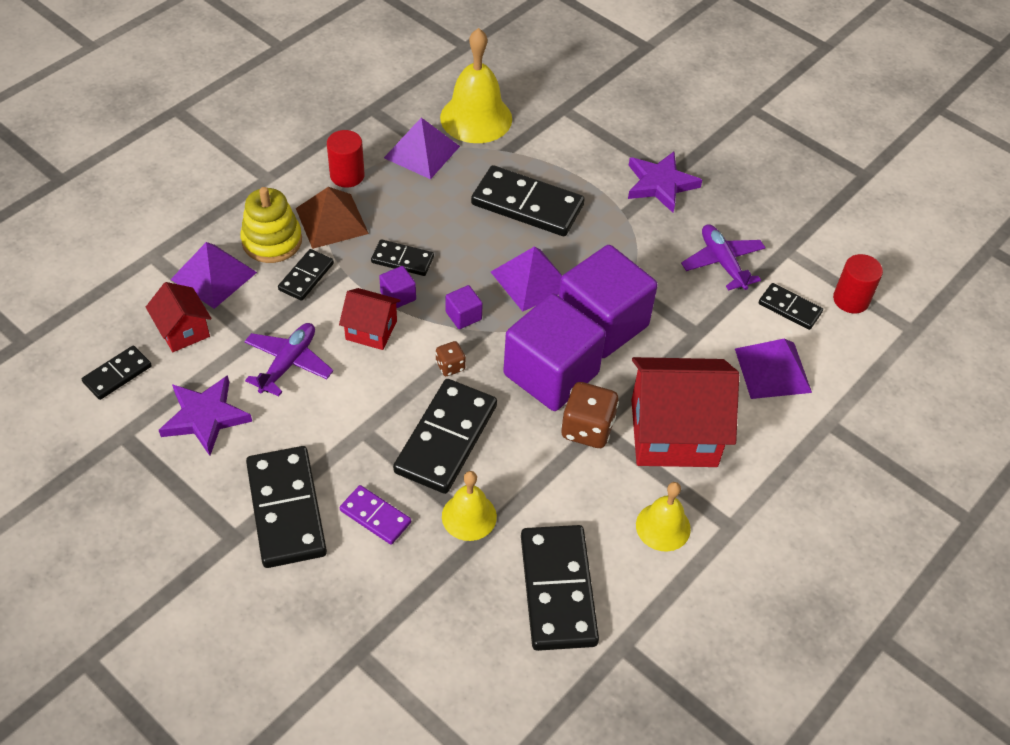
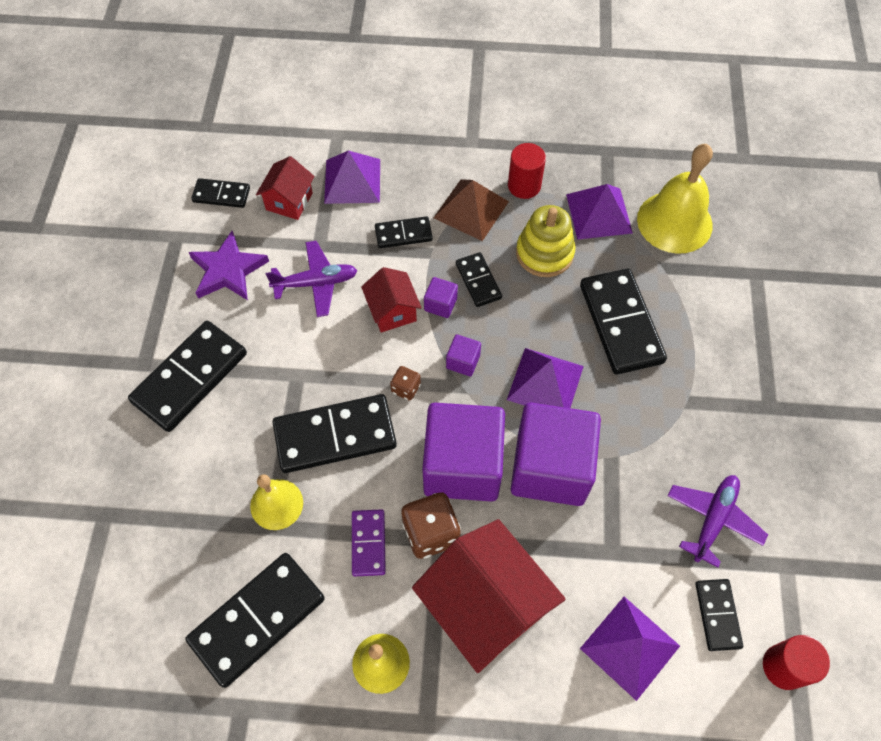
camera: 55 degrees right, 10 degrees up
(272, 241) = (416, 189): yellow stacking toy -> yellow stacking toy (544, 253)
(375, 516) = (227, 439): purple domino -> purple domino (368, 543)
(660, 184) = (751, 406): purple star -> none

